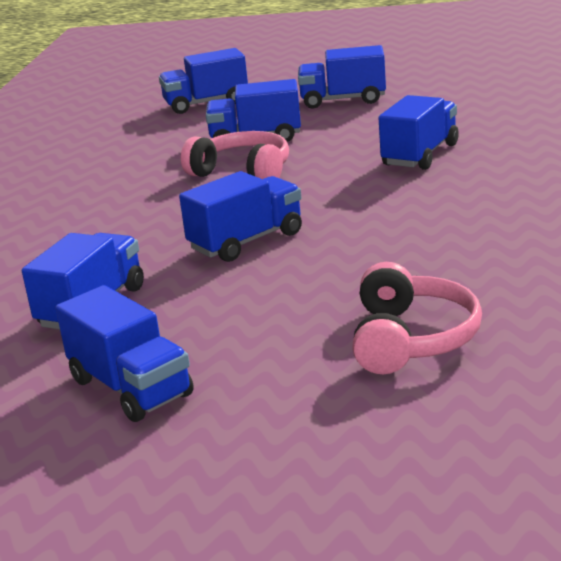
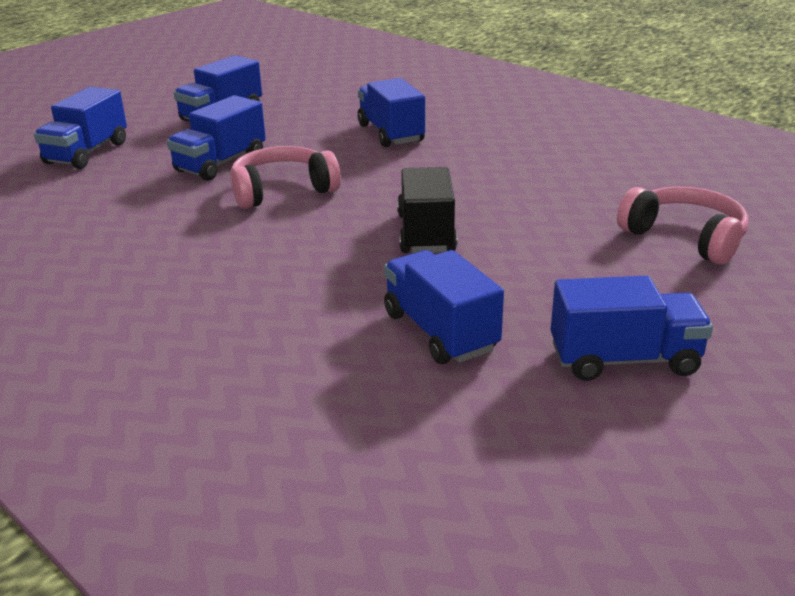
camera: 55 degrees left, 5 degrees up
(246, 241) = (425, 233): blue truck -> black truck

